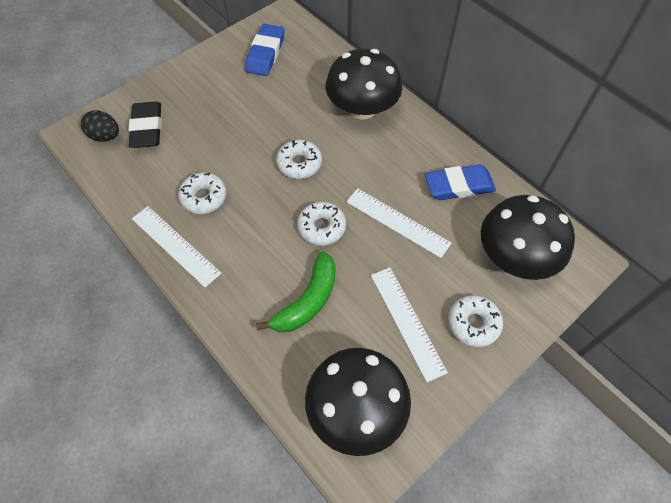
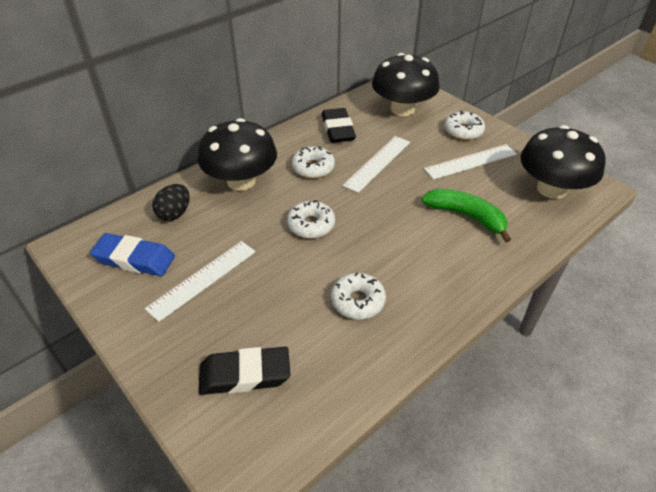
camera: 90 degrees left, 15 degrees down
(105, 136) = (254, 427): black egg -> black egg (174, 213)
(175, 245) = (424, 321): white ruler -> white ruler (202, 279)
(321, 227) = (388, 208): white donut -> white donut (313, 168)
(459, 186) = (337, 129): blue eraser -> black eraser

